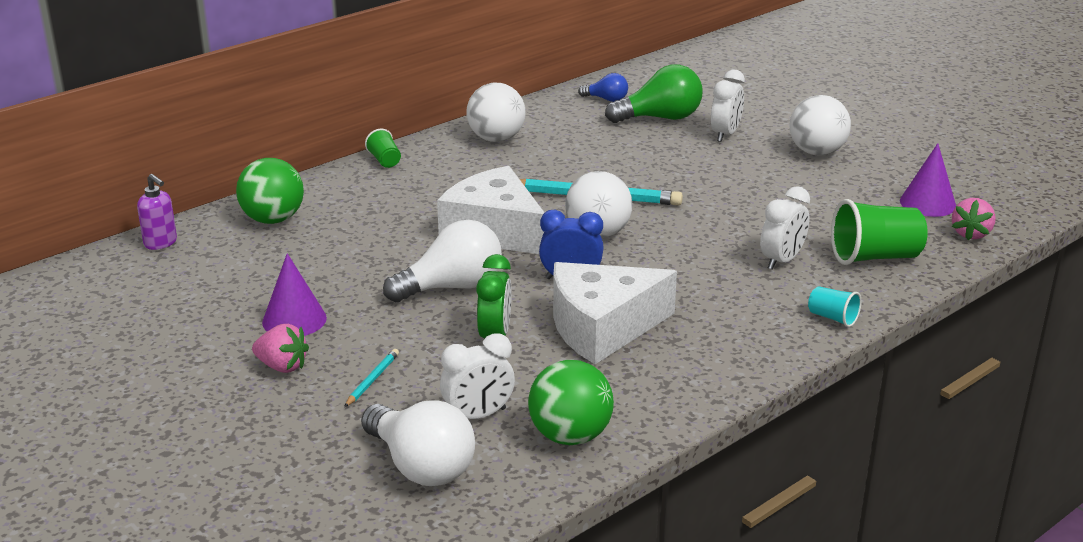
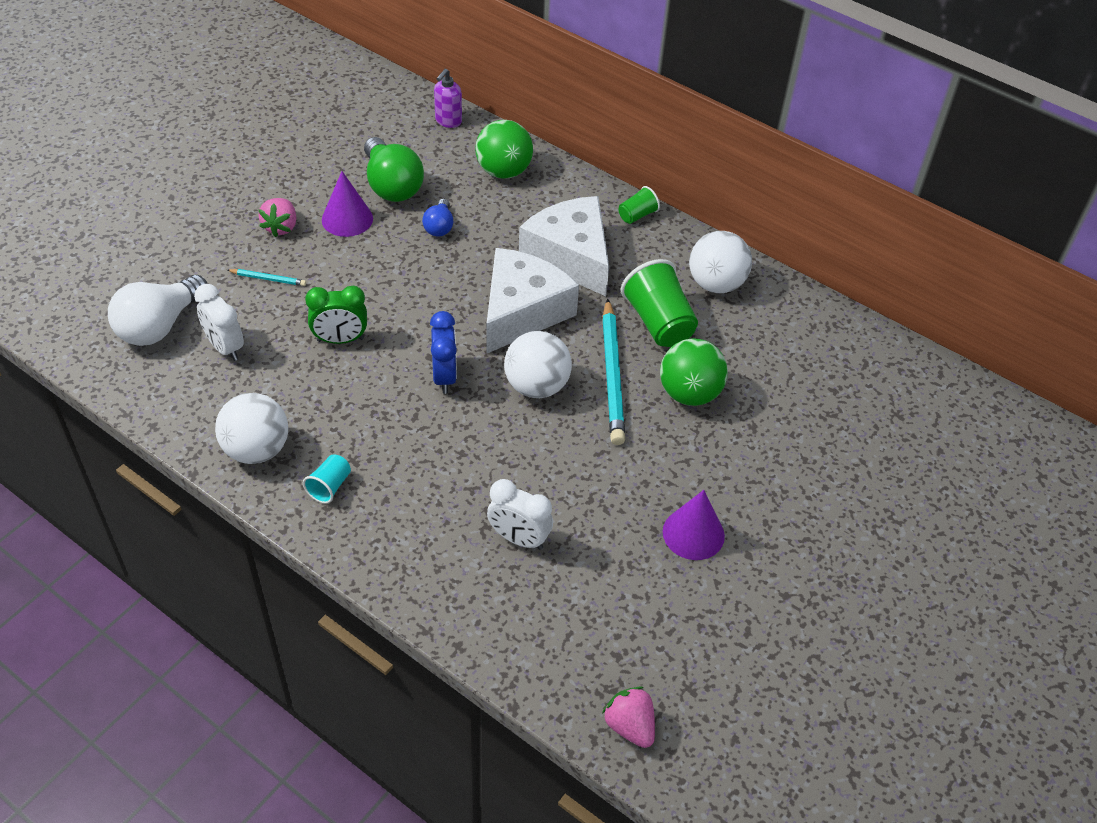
camera: 75 degrees right, 20 degrees up
(452, 287) = (415, 300): white light bulb -> none
(570, 436) = (201, 406): green ball -> green ball (689, 393)
(602, 327) = (366, 408): white cheese -> white cheese (570, 256)
(606, 99) = (855, 358): blue light bulb -> blue light bulb (439, 227)
(660, 118) = (826, 410): green light bulb -> green light bulb (392, 186)
(725, 134) = (807, 473): white clock -> none
(816, 152) = (795, 565): white ball -> white ball (257, 449)
(832, 318) = (413, 585): turquoise cup -> turquoise cup (329, 486)
(874, 257) = (547, 623): green cup -> green cup (658, 322)
(928, 203) = (696, 682): purple cone -> purple cone (693, 533)
(971, 234) = (629, 726): pink strawberry -> pink strawberry turned 45 degrees clockwise

